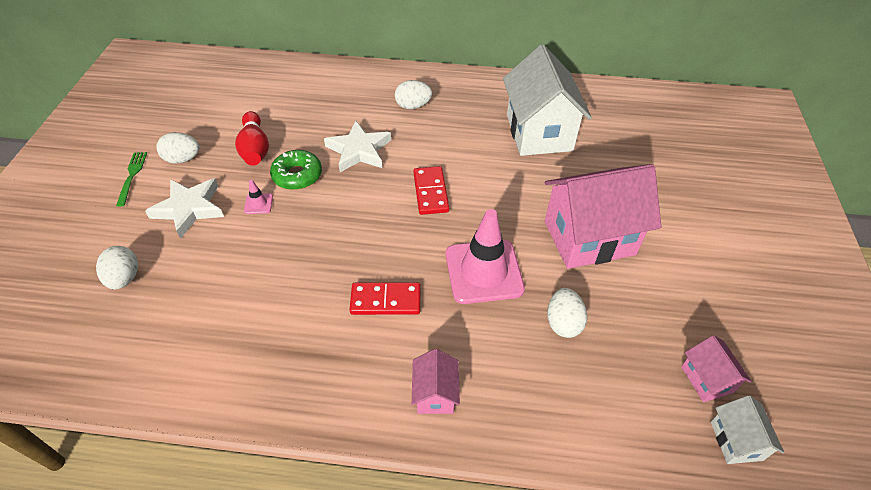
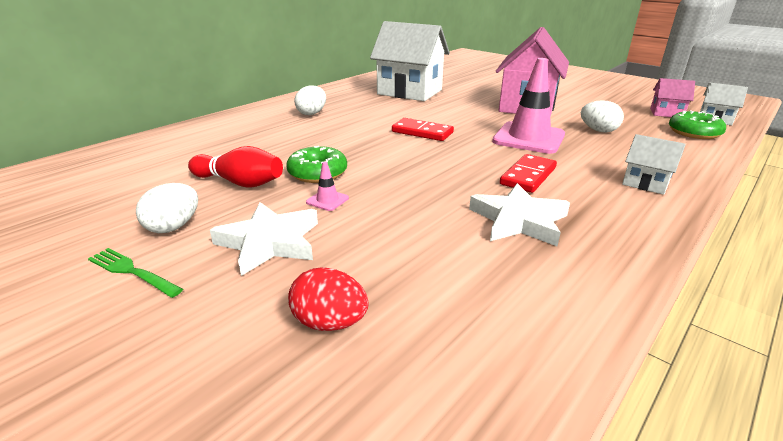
camera: 55 degrees left, 20 degrees down
(124, 278) = (329, 322): white egg -> red egg
(359, 150) = (329, 142): white star -> white star (518, 220)
(435, 394) = (645, 183): pink house -> white house
(647, 420) = (694, 132): none -> green donut

